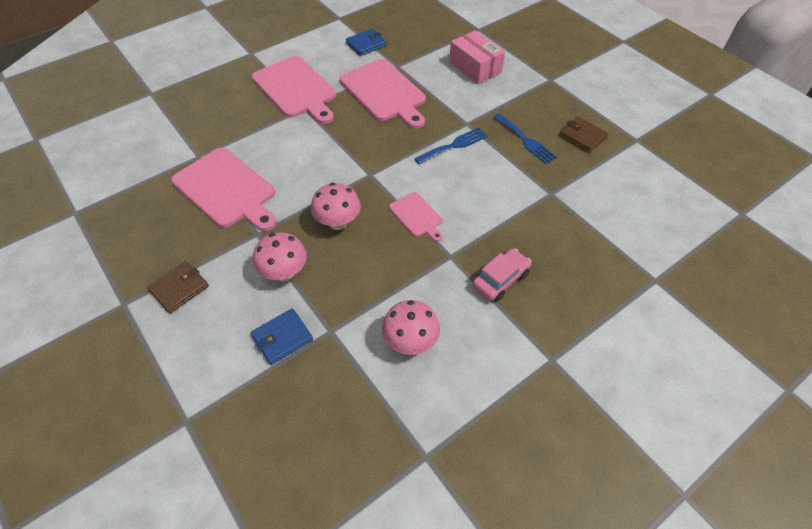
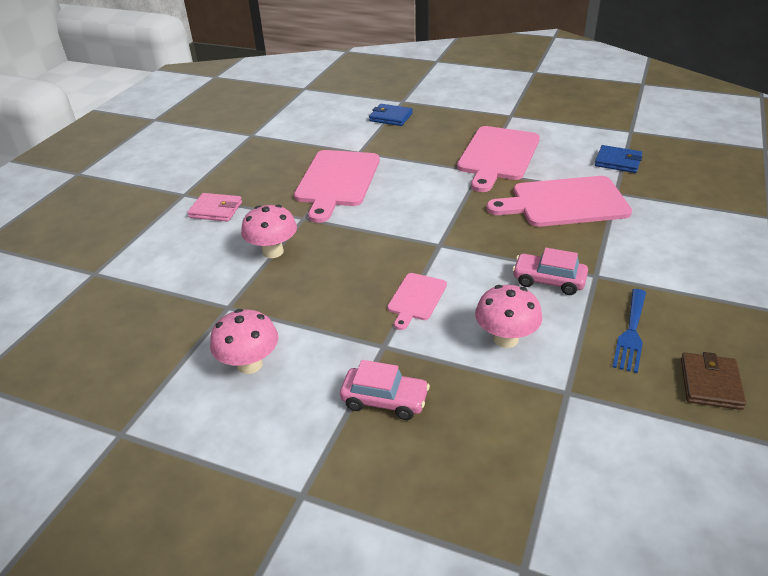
camera: 60 degrees right, 15 degrees down
(179, 288) = (216, 210): brown wallet -> pink wallet
(282, 338) = (202, 283): blue wallet -> blue wallet (390, 117)
(338, 222) = (358, 254): pink mushroom -> pink mushroom (505, 339)
(384, 92) = (564, 203): pink cutting board -> pink cutting board turned 60 degrees clockwise
(454, 145) = (548, 281): blue fork -> pink car
(475, 67) = (698, 242): pink box -> none

